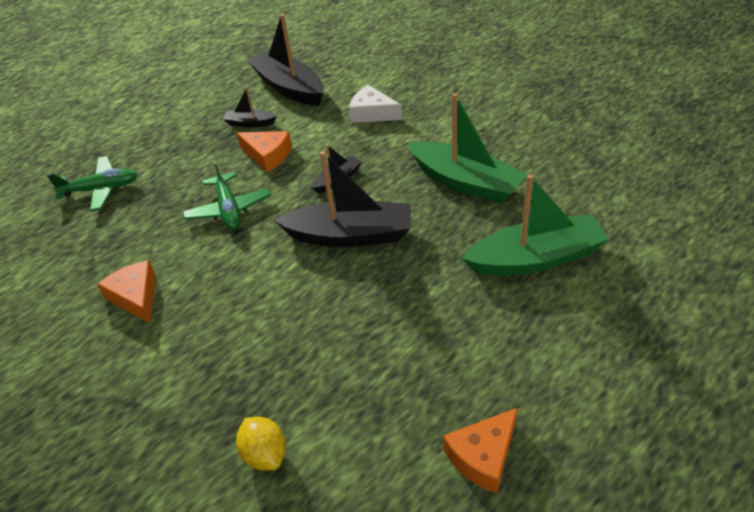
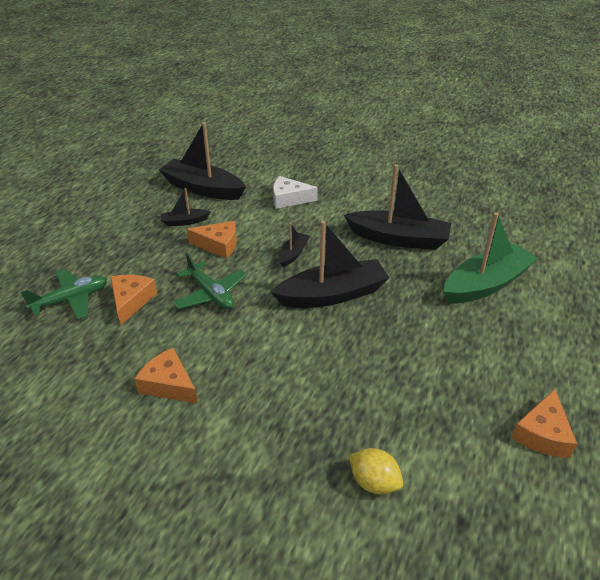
camera: 25 degrees left, 5 degrees down
(152, 201) = (131, 301): none -> orange cheese
(466, 182) = (398, 239): green boat -> black boat

